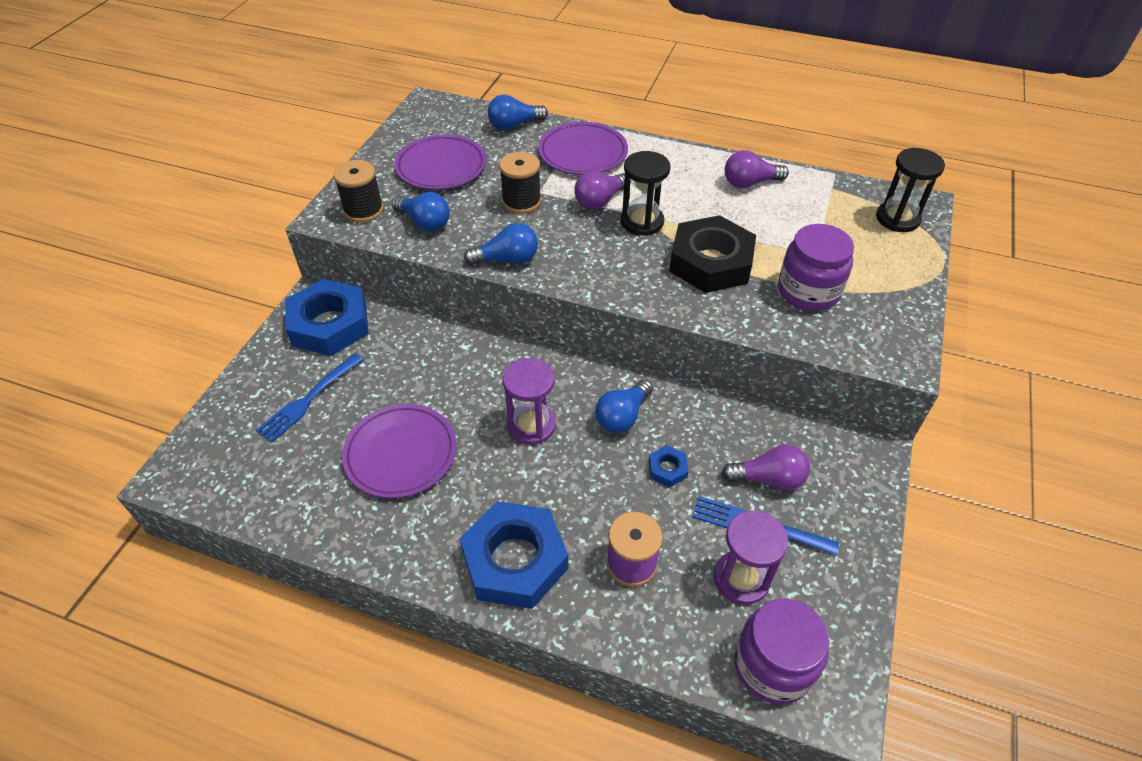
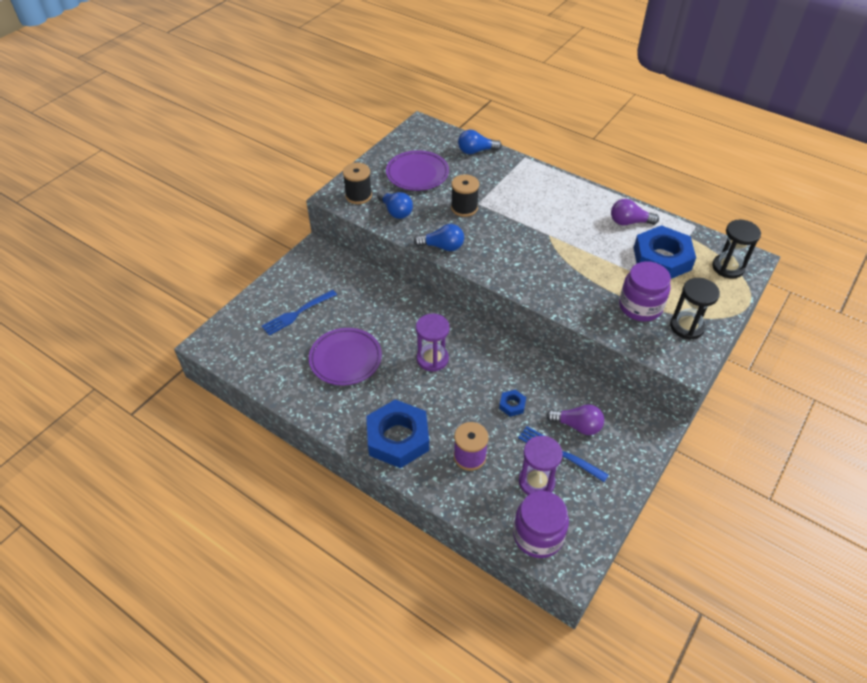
camera: 15 degrees right, 0 degrees up
(329, 324) = (321, 267): blue nut -> blue nut (662, 258)
(583, 153) = (517, 180): purple plate -> none
(600, 201) = (518, 217): purple light bulb -> none
(622, 416) = (493, 365): blue light bulb -> none
(642, 222) = (542, 237): black hourglass -> black hourglass (687, 327)
(711, 262) = (579, 274): black nut -> none

